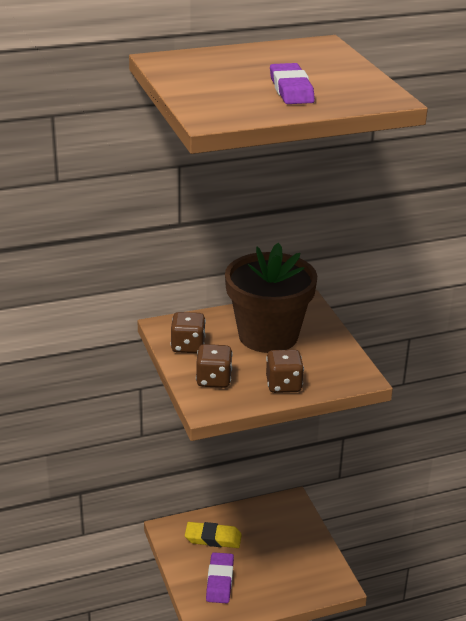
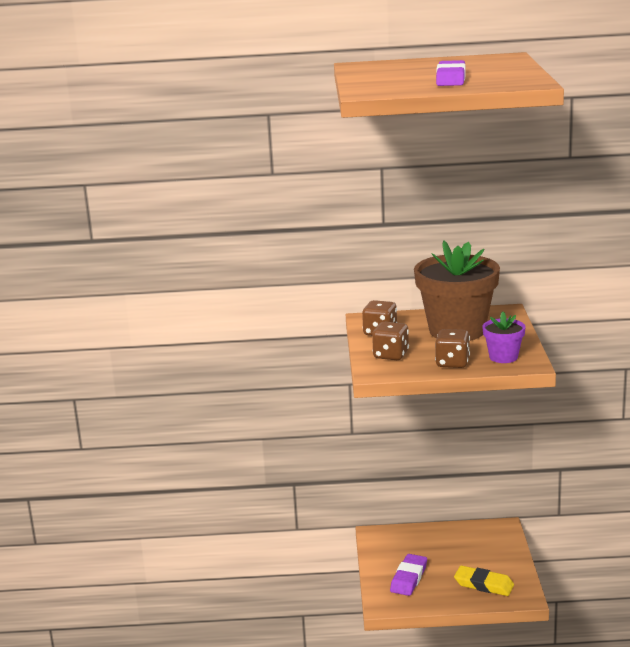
camera: 20 degrees right, 10 degrees down
(213, 538) = (415, 546): yellow eraser -> yellow eraser (484, 584)
(332, 371) = (503, 357): none -> purple flower pot

